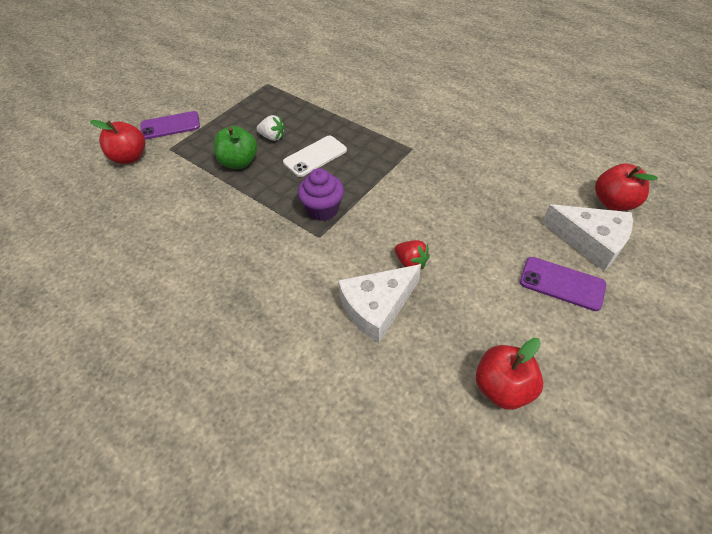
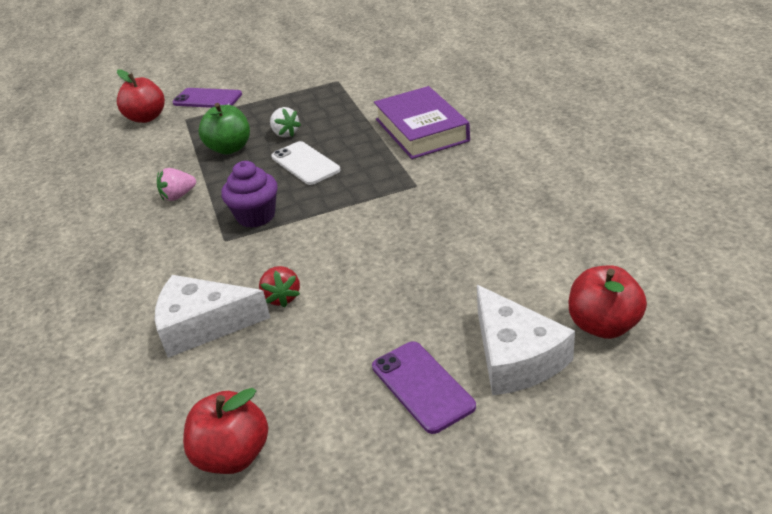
camera: 35 degrees right, 15 degrees down
(239, 215) = (178, 196): none -> pink strawberry
(315, 156) = (305, 163): white phone -> white phone turned 60 degrees clockwise
(372, 106) = (421, 130): none -> purple book

